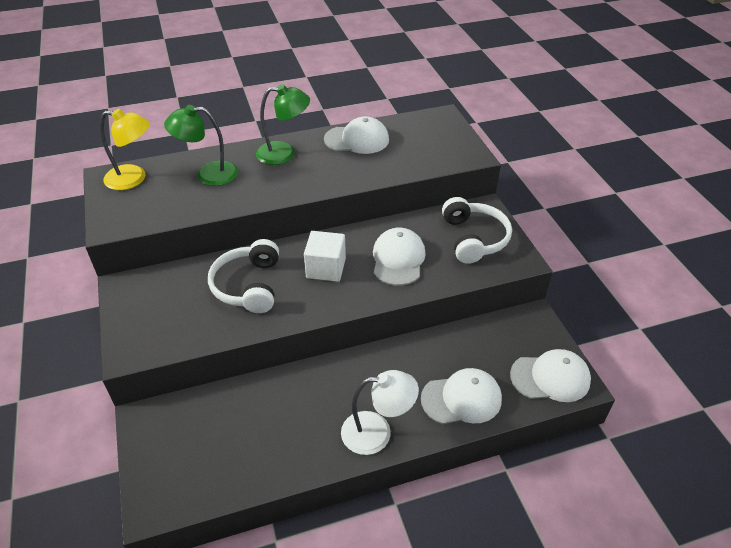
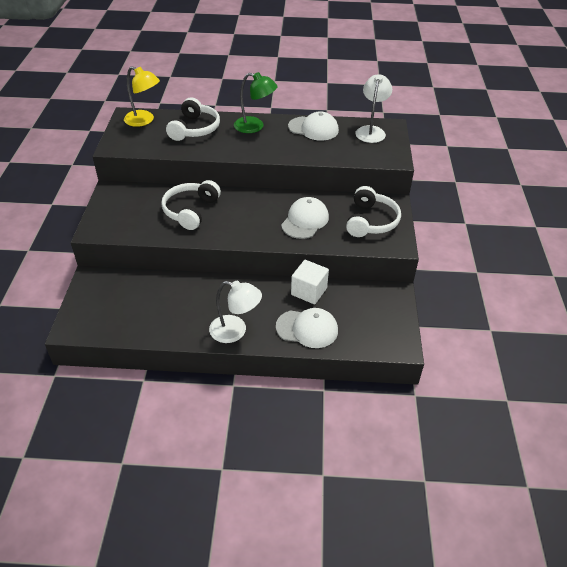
camera: 20 degrees right, 0 degrees up
(208, 174) = (194, 129): green lamp -> white headphones
(326, 268) = (249, 213): white cube -> white cube (309, 291)
(425, 127) = (371, 131): none -> white lamp
(550, 377) = (382, 335): white cap -> none

